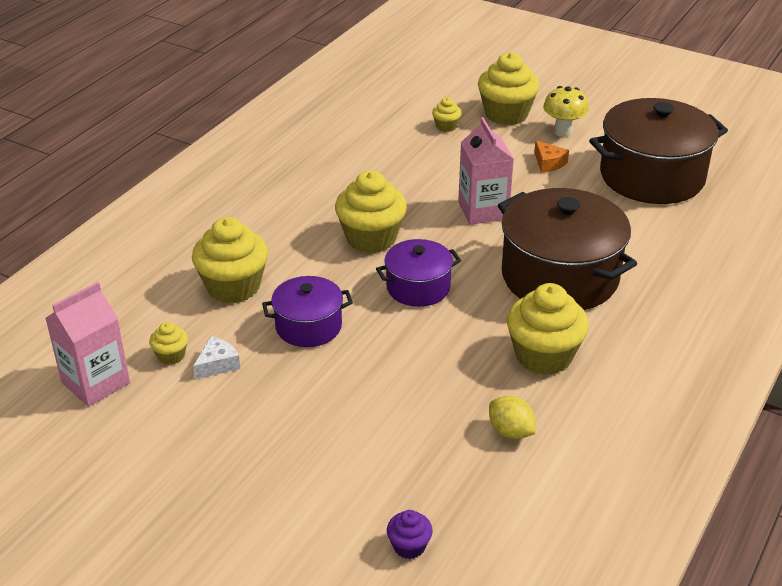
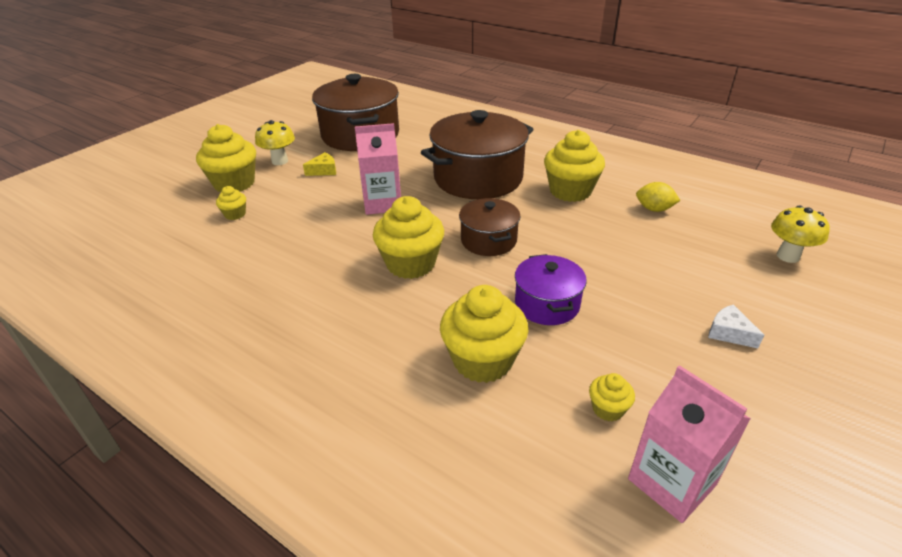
camera: 85 degrees left, 0 degrees up
(217, 364) = (614, 368): white cheese -> white cheese (729, 333)
(409, 546) = (788, 256): purple cupcake -> yellow mushroom
(418, 287) = (488, 240): purple pot -> brown pot
(510, 432) = (654, 209): yellow lemon -> yellow lemon turned 60 degrees clockwise
(548, 163) = (324, 170): orange cheese -> yellow cheese

